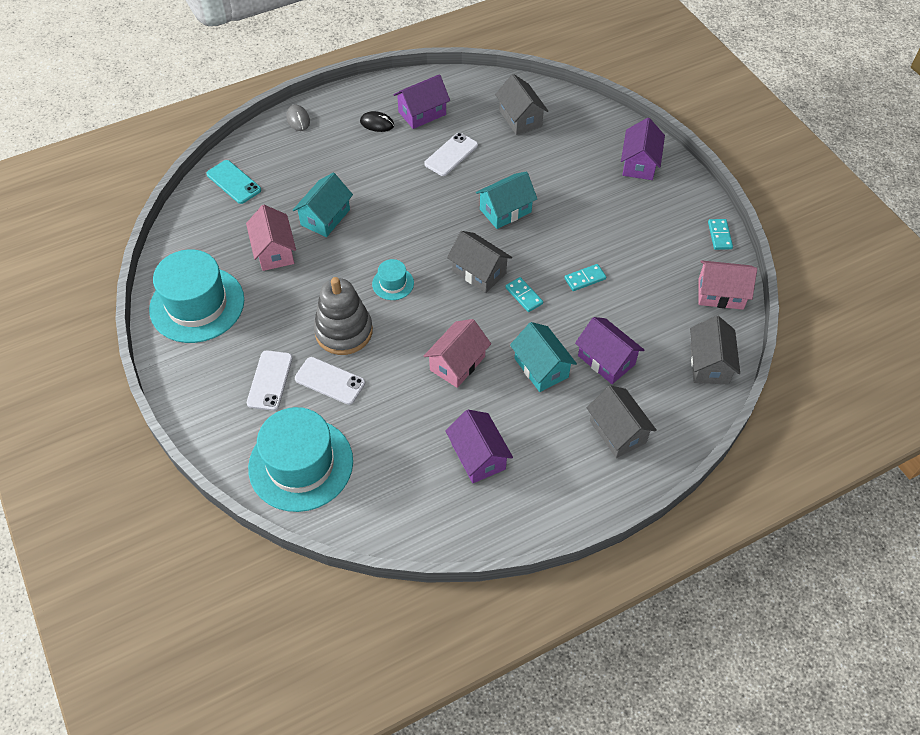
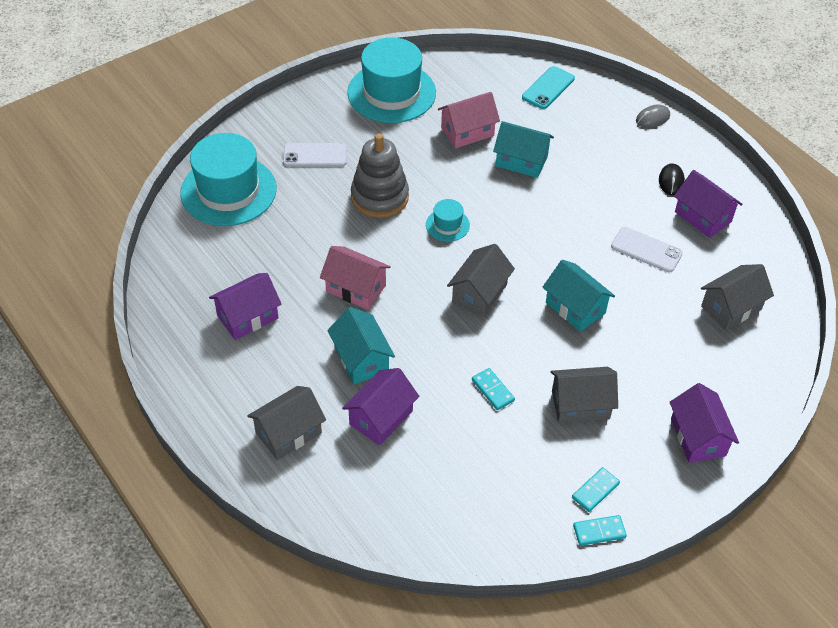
camera: 80 degrees right, 5 degrees down
(330, 381) = (320, 196): white phone -> none
(524, 296) = (455, 336): turquoise domino -> turquoise domino (595, 491)
(541, 368) = (361, 359): turquoise house -> turquoise house turned 75 degrees counterclockwise
(639, 163) = (698, 437): purple house -> purple house turned 75 degrees clockwise
(709, 364) = (392, 521): grey house -> grey house (580, 405)
(720, 294) = (501, 533): pink house -> none

